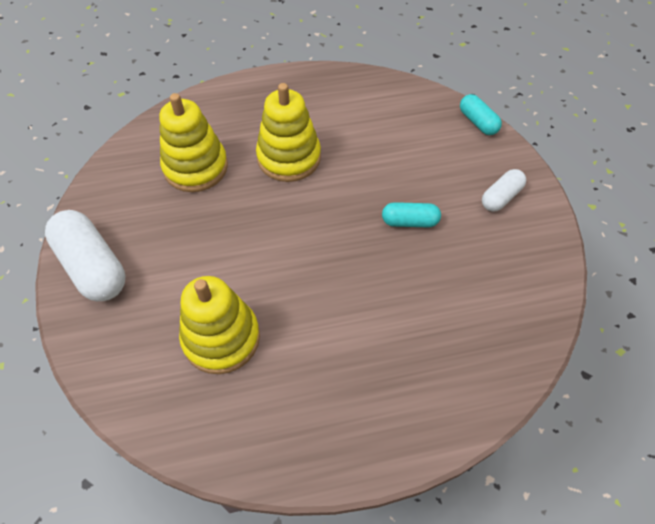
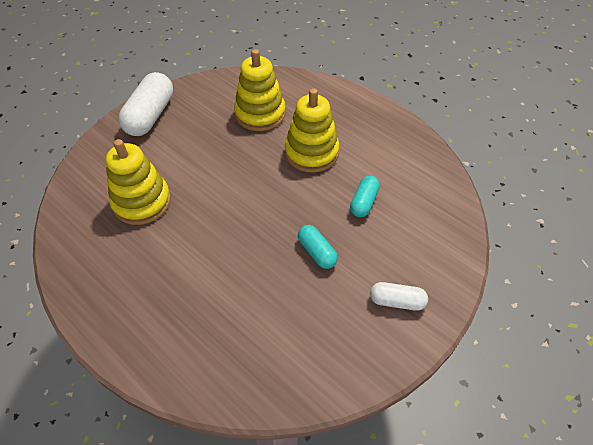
camera: 55 degrees right, 5 degrees down
(478, 122) = (463, 245): turquoise capsule -> turquoise capsule (364, 202)

